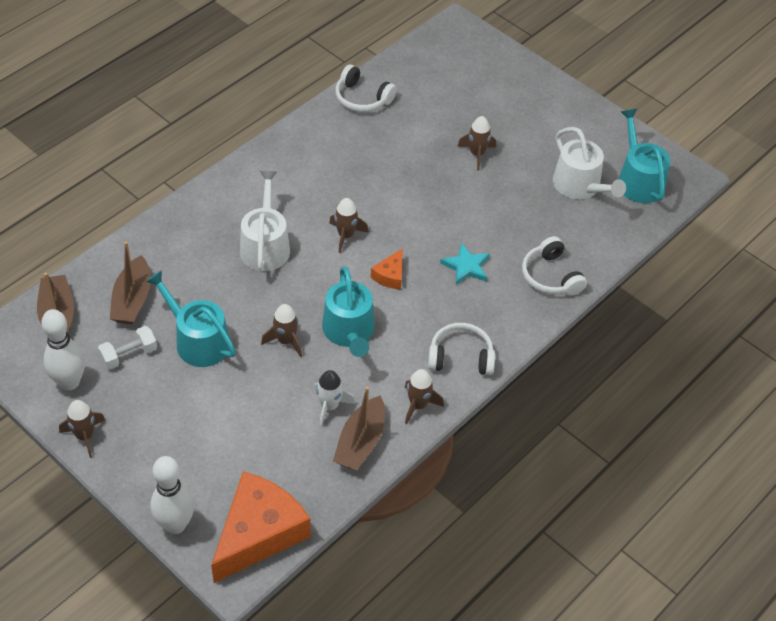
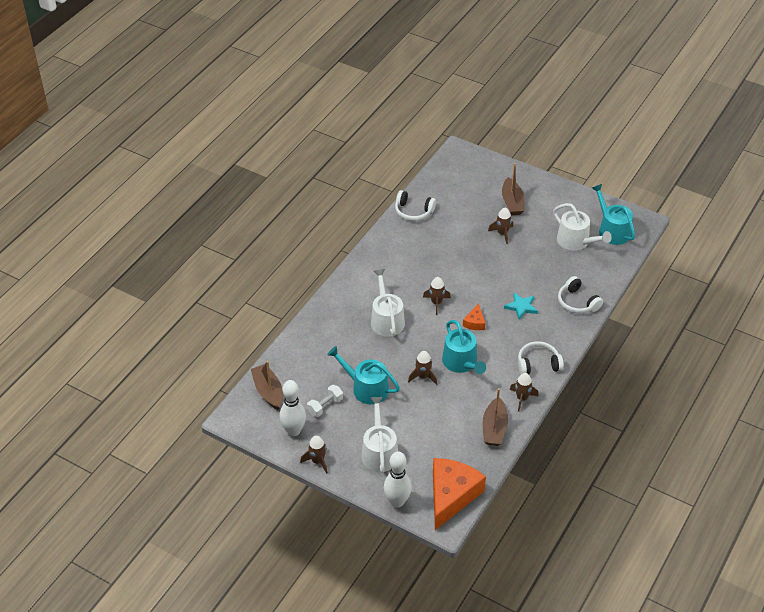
camera: 10 degrees left, 5 degrees down
(132, 300) = (313, 371): brown boat -> brown boat (512, 202)
(179, 441) = (379, 452): none -> white watering can
(329, 406) = (466, 411): white rocket -> none

